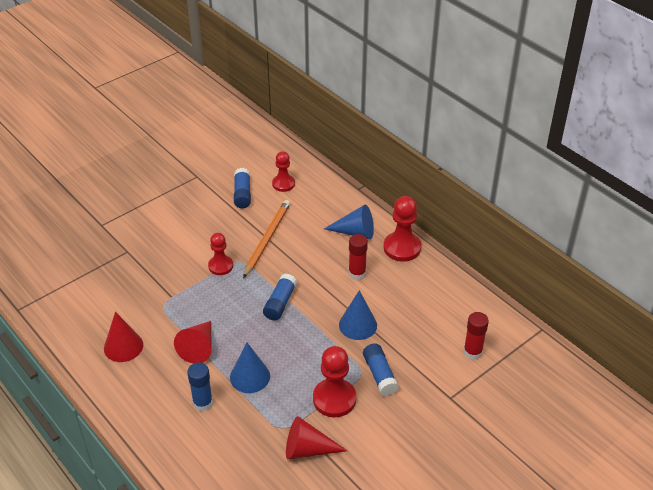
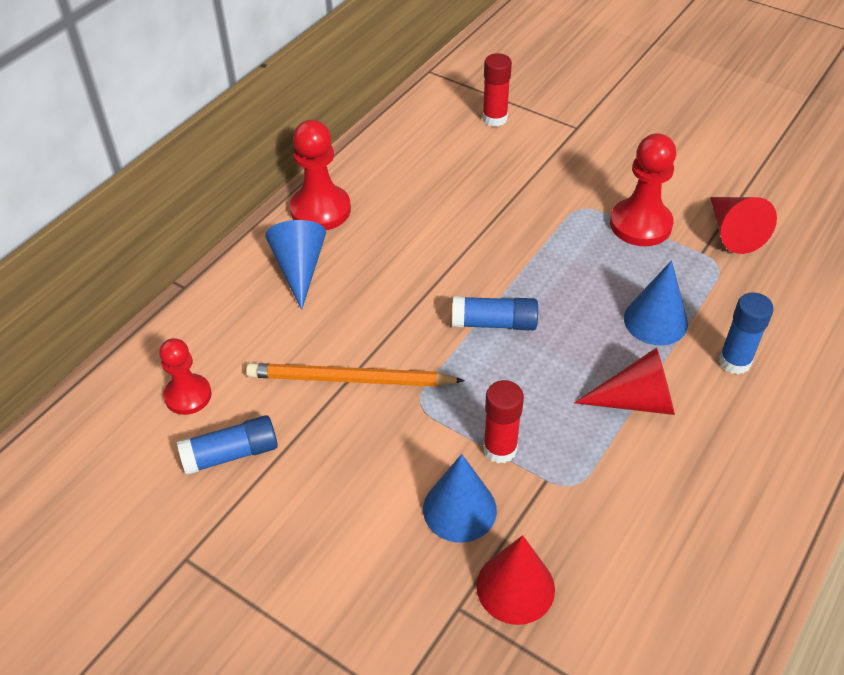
camera: 105 degrees left, 5 degrees up
(123, 346) = (693, 512): red cone -> red cone (515, 587)
(220, 266) = (442, 428): red pawn -> none
(357, 273) = (394, 248): red glue stick -> red glue stick (500, 449)
(358, 325) = (498, 227): blue cone -> blue cone (459, 509)
(379, 375) = (575, 191): blue glue stick -> none

